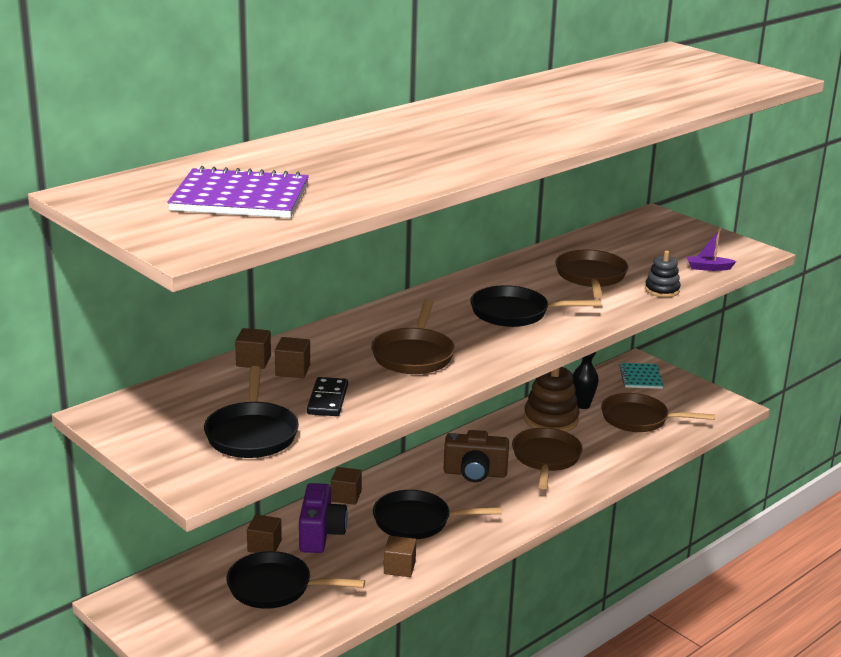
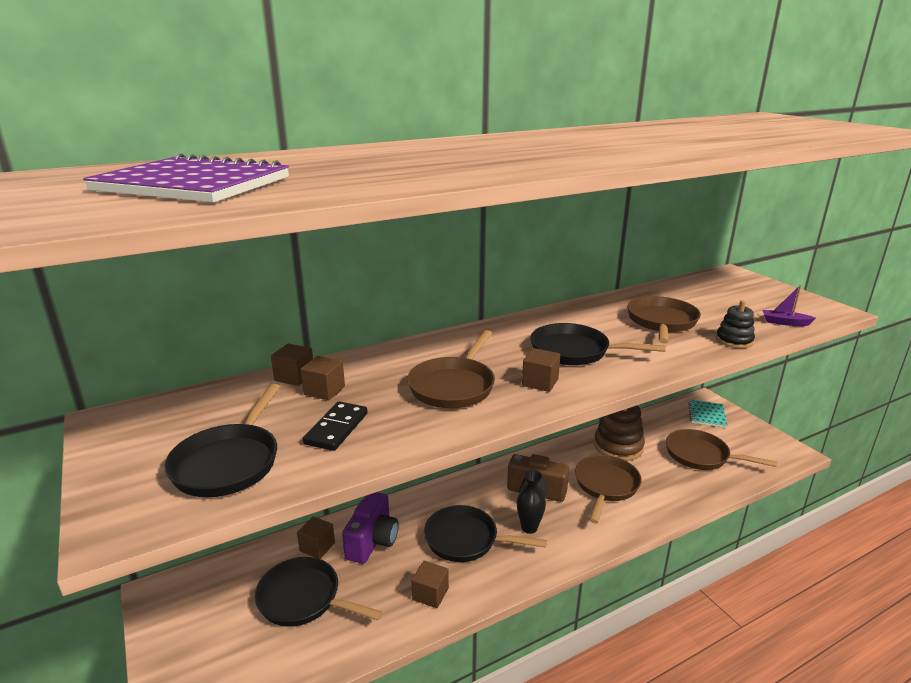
camera: 15 degrees right, 0 degrees up
(346, 496) = (412, 502): brown cube -> brown cube (540, 382)
(582, 405) = (649, 435): black vase -> black vase (529, 528)

